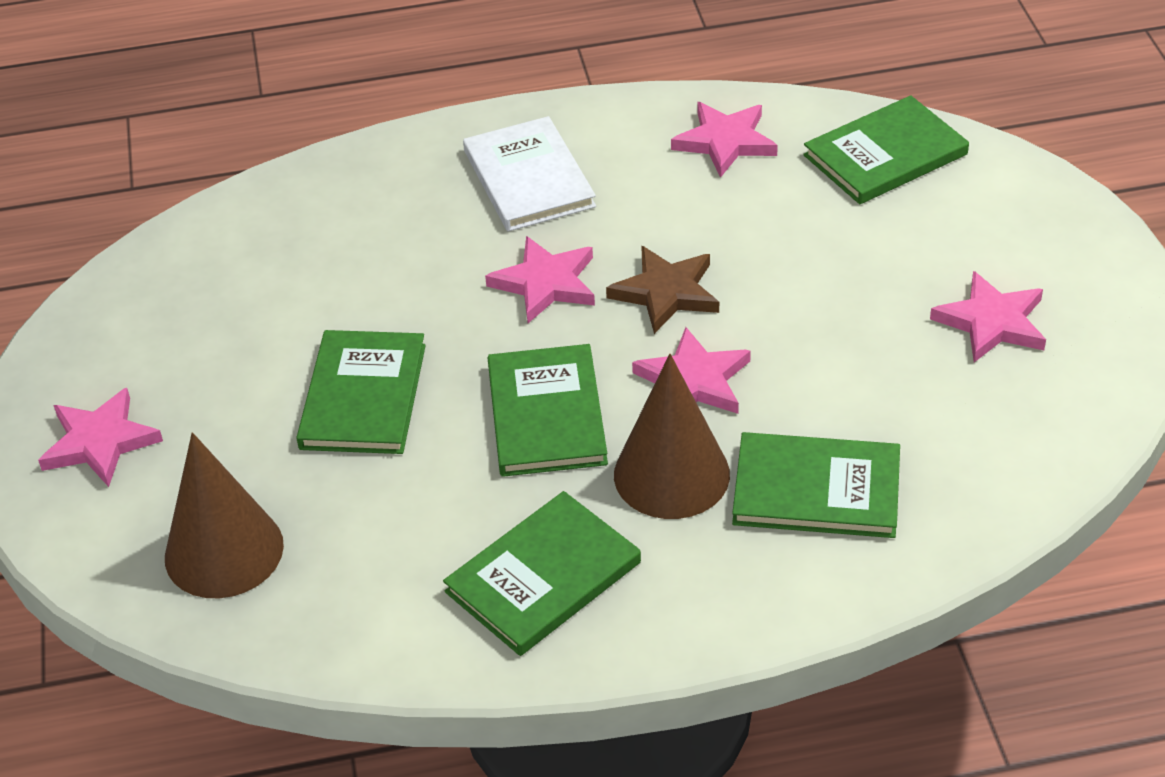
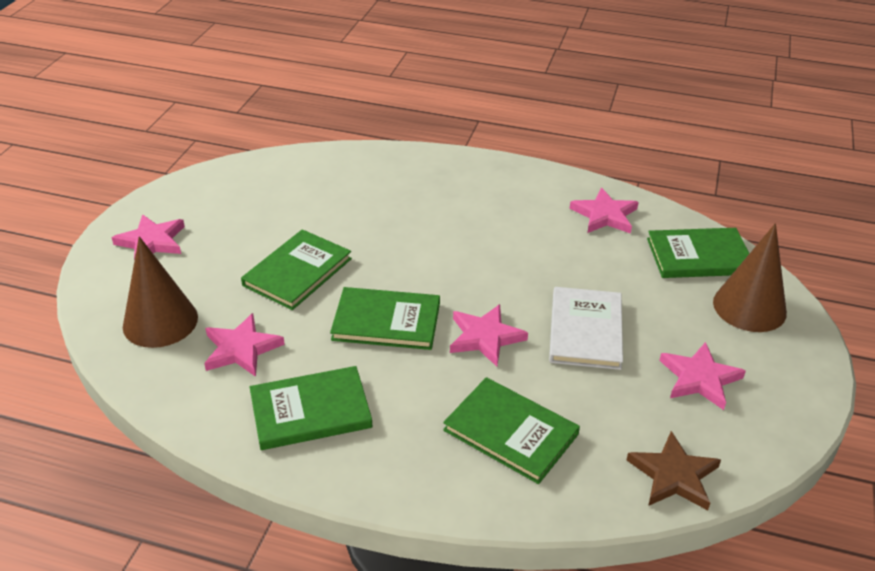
camera: 25 degrees right, 5 degrees down
(529, 178) = (477, 195): white book -> white book (585, 331)
(545, 283) = (442, 252): pink star -> pink star (241, 349)
(547, 414) = (386, 321): green book -> green book turned 75 degrees clockwise
(666, 292) = (507, 282): brown star -> brown star (674, 475)
(671, 474) = (430, 385): brown cone -> brown cone (749, 307)

